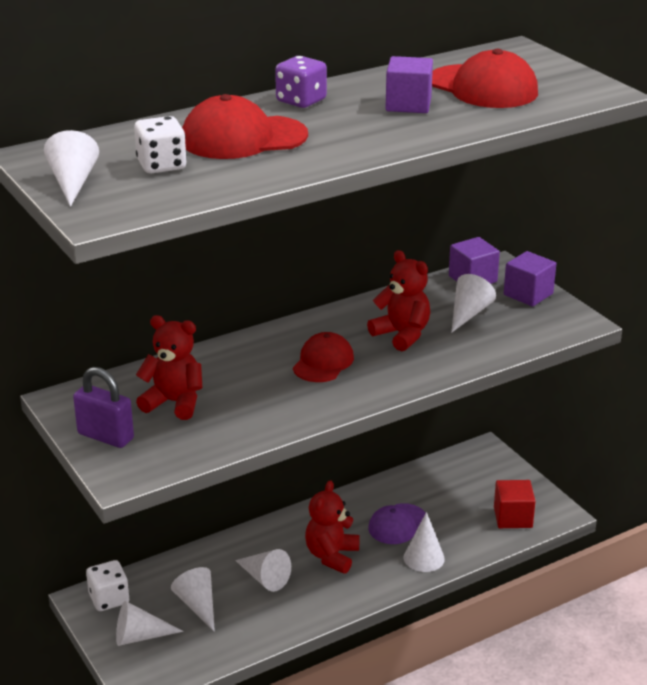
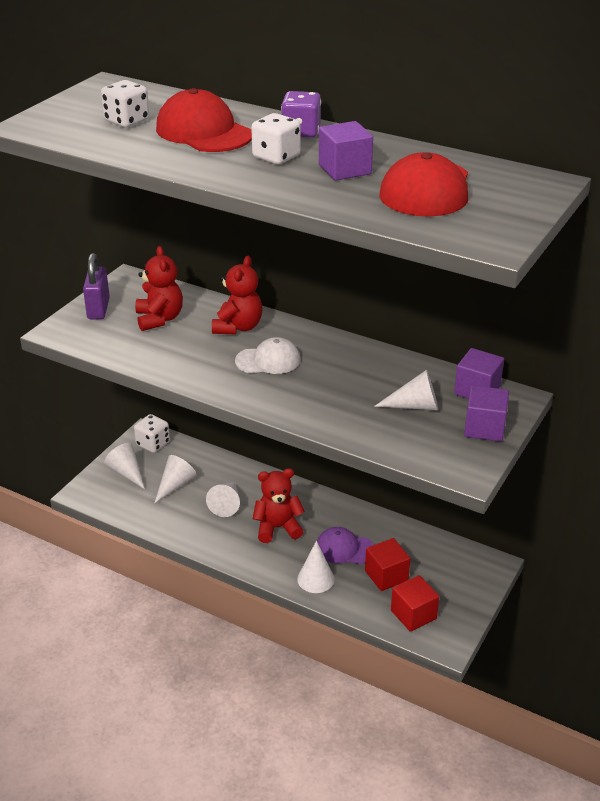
camera: 60 degrees right, 5 degrees up
(73, 183) = (72, 105): white cone -> none
(323, 362) = (268, 360): red cap -> white cap
(346, 122) = (276, 157): none -> white dice
(402, 335) = (345, 383): red teddy bear -> red teddy bear (238, 327)
(453, 513) = (386, 576): none -> red cube

